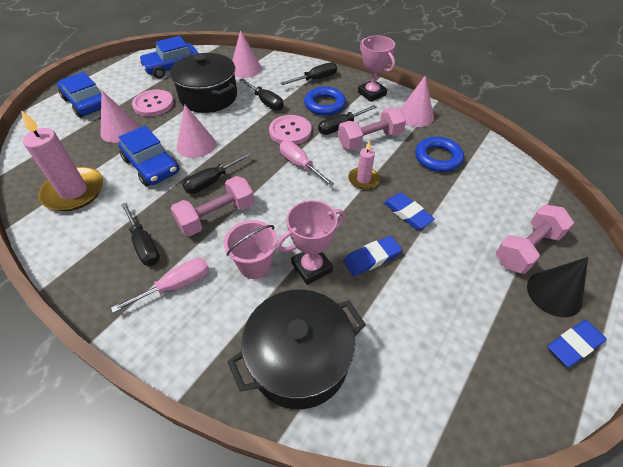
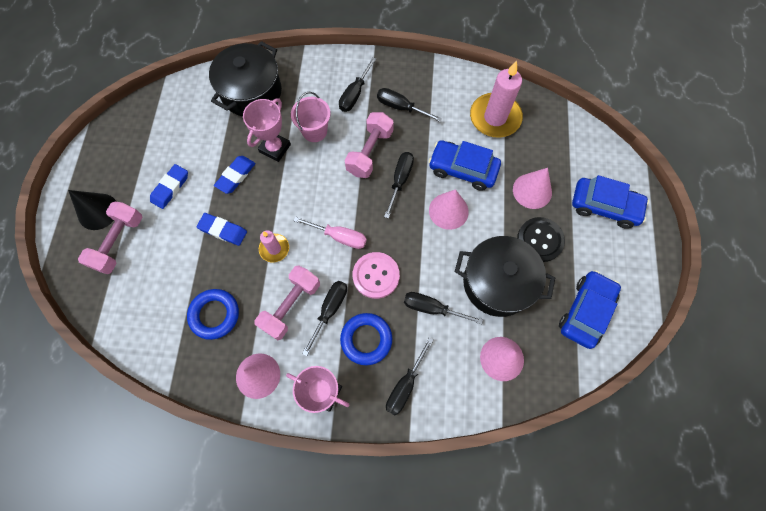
camera: 150 degrees right, 20 degrees up
(153, 104) = (540, 240): pink button -> black button
(176, 285) = (355, 94): pink screwdriver -> black screwdriver
(574, 345) = (85, 179): blue eraser -> blue eraser (170, 188)

